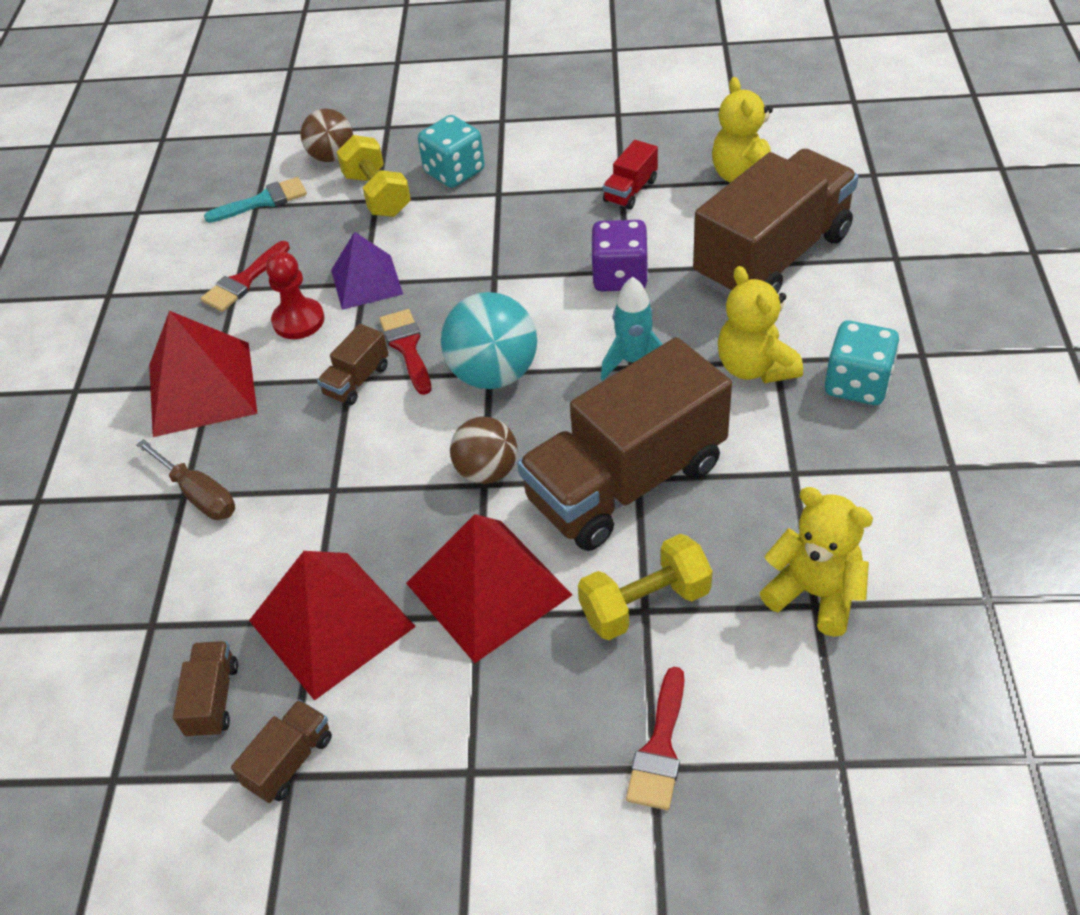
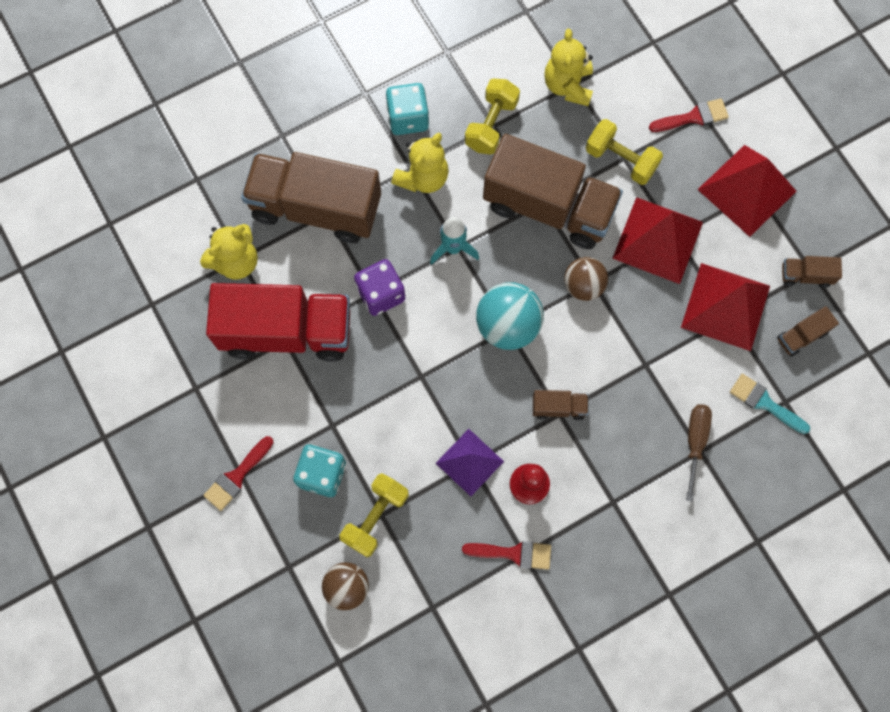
camera: 125 degrees left, 25 degrees up
(201, 388) = (620, 506): red pyramid -> red pyramid (747, 190)
(263, 201) = (424, 605): turquoise brush -> turquoise brush (764, 402)
(407, 347) = (514, 394): red brush -> red brush (237, 476)
(630, 191) = (287, 332): red truck -> red truck, size x2.45
(796, 470) = (491, 125): none -> yellow dumbbell

